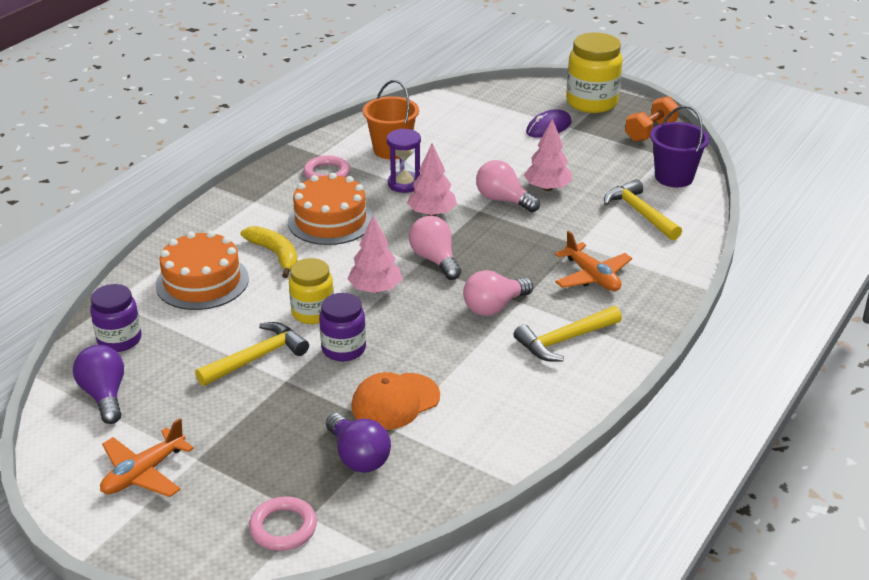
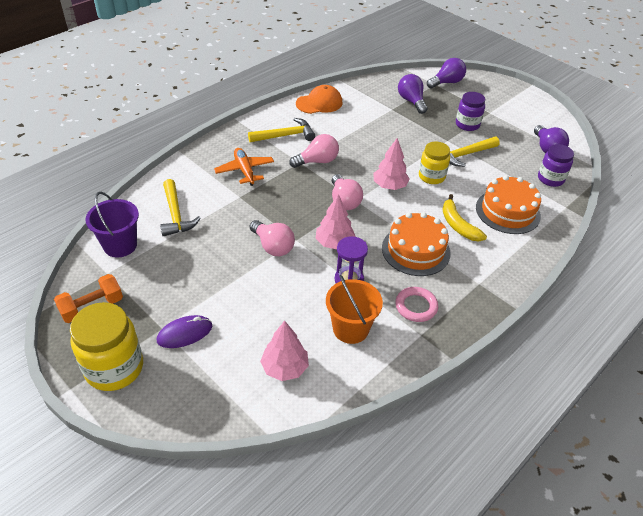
camera: 170 degrees left, 10 degrees up
(143, 473) = (514, 110): orange plane -> none
(283, 527) = (446, 82): pink ring -> purple light bulb
(343, 349) = (414, 151): purple jar -> purple jar (467, 124)
(395, 401) = (389, 121): orange cap -> orange cap (319, 103)
(547, 188) = (231, 253): pink tree -> pink tree (285, 368)

